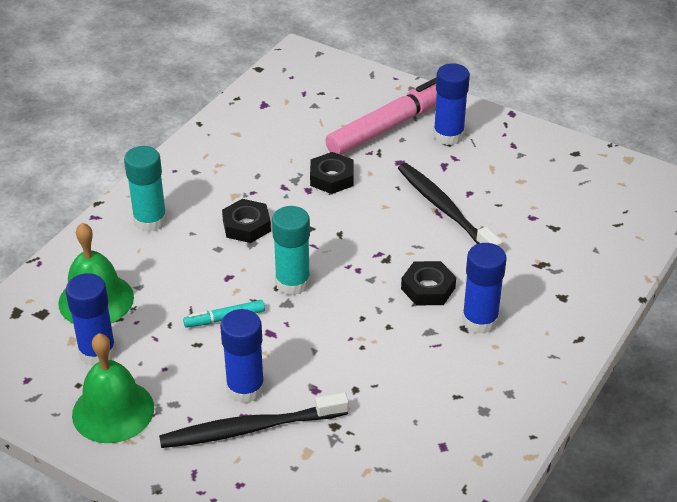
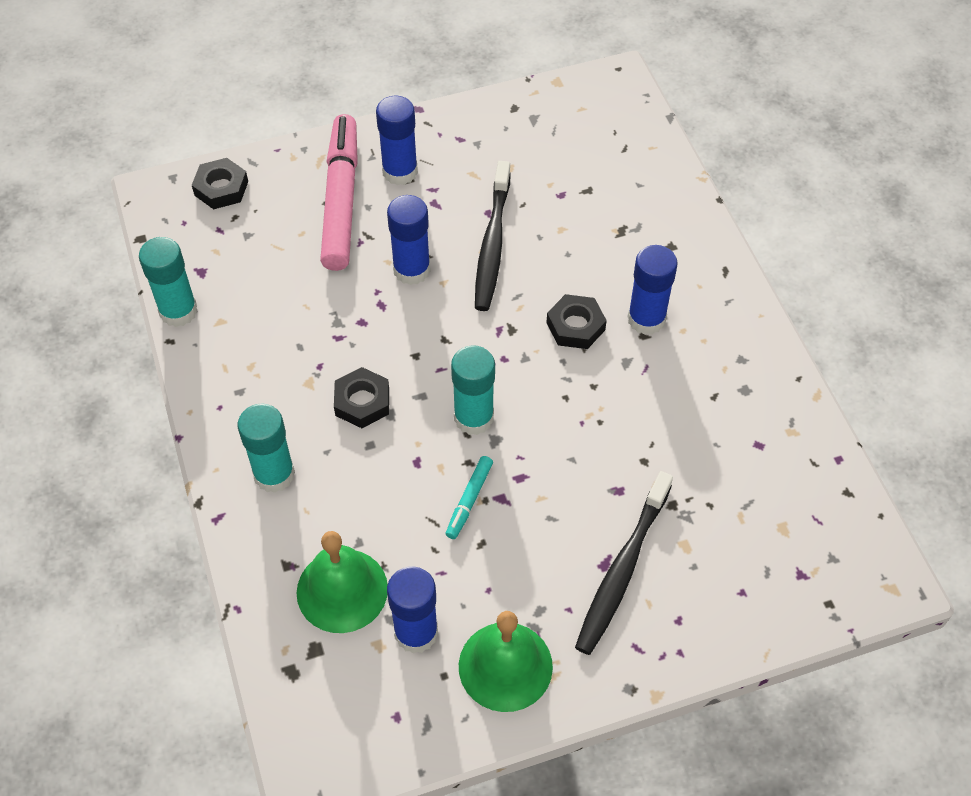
camera: 50 degrees left, 15 degrees up
(224, 113) = (178, 311): none -> turquoise glue stick
(245, 389) = (572, 542): blue glue stick -> blue glue stick (411, 270)
(331, 178) = (365, 293): black nut -> black nut (221, 188)
(445, 209) = (492, 244): black toothbrush -> black toothbrush turned 90 degrees counterclockwise

